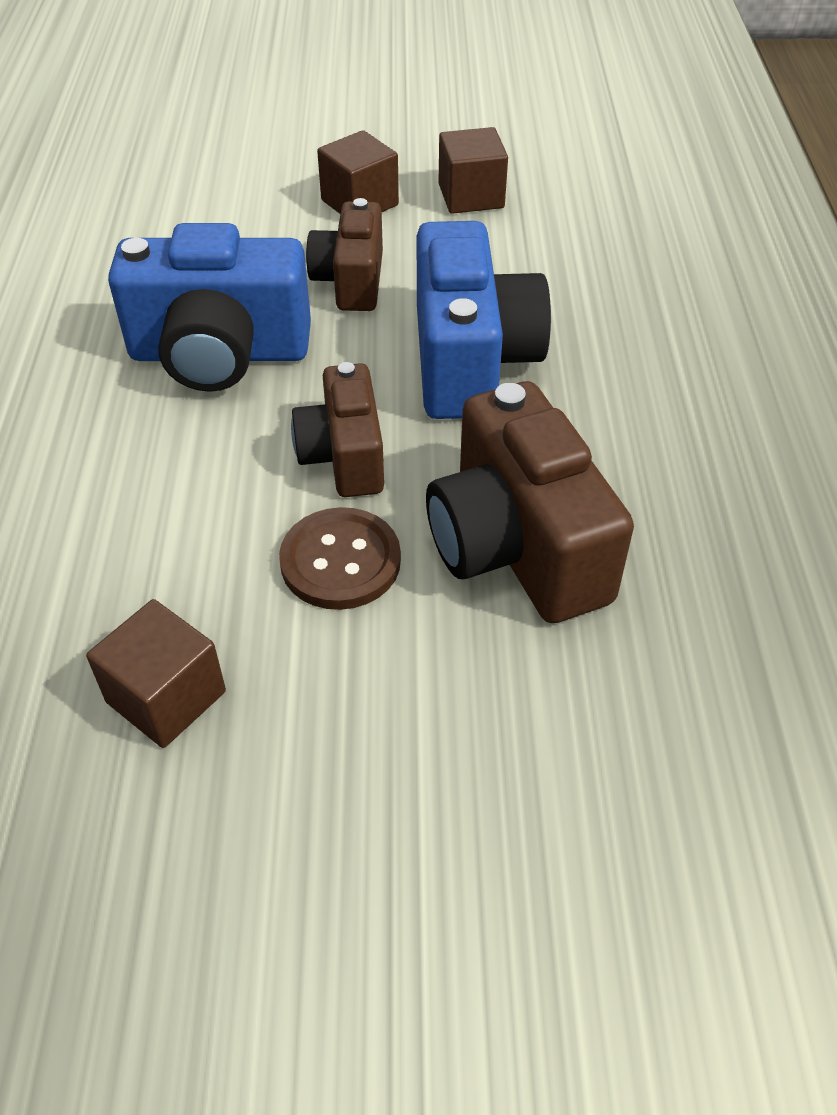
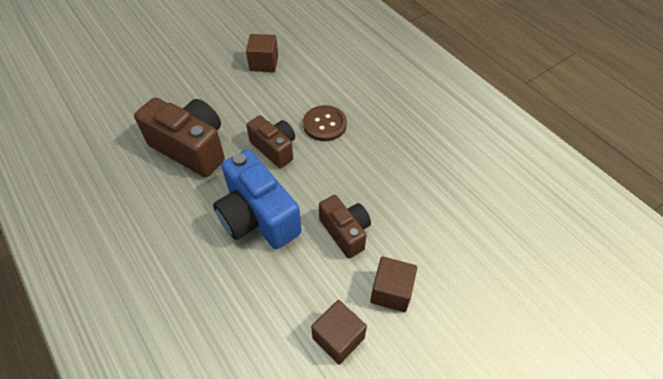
camera: 145 degrees right, 5 degrees up
(219, 354) = (360, 164): blue camera -> none
(340, 561) = (246, 115): brown button -> brown button (324, 124)

